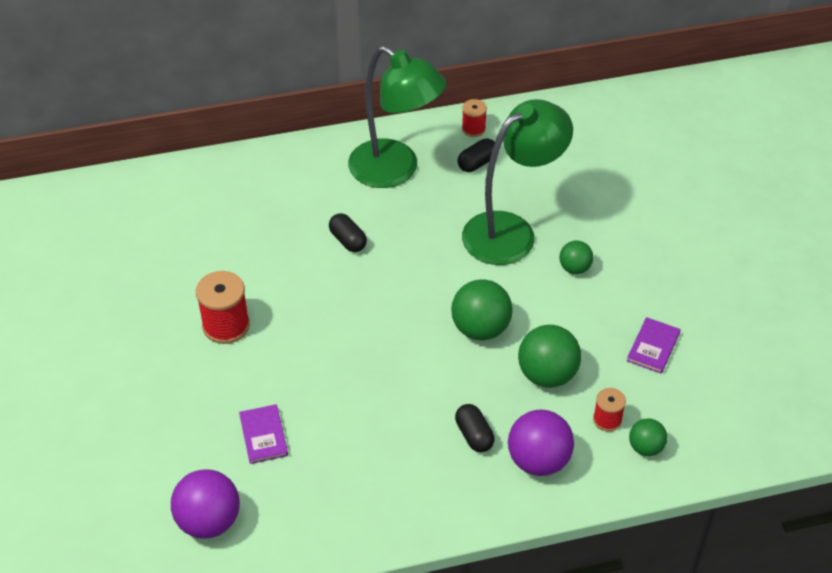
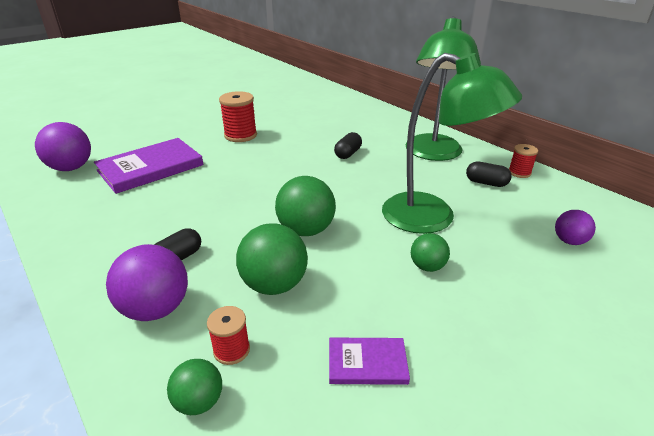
camera: 65 degrees right, 15 degrees down
(263, 435) = (150, 168): purple book -> purple book, size x2.00
(589, 165) = (569, 241): none -> purple ball

